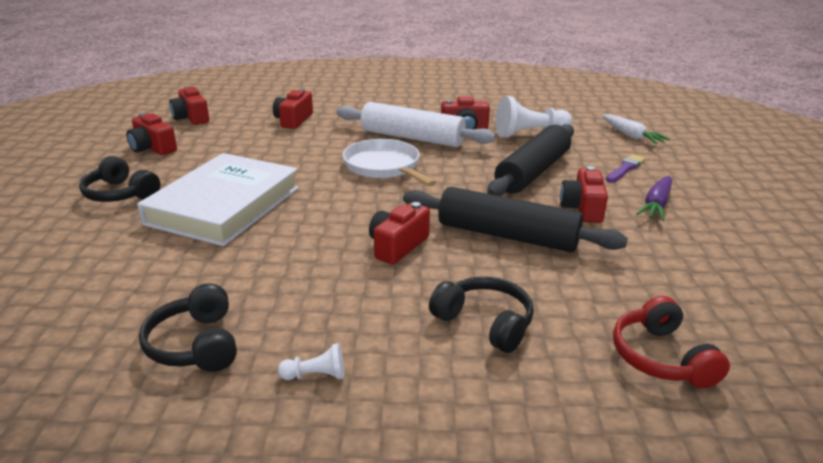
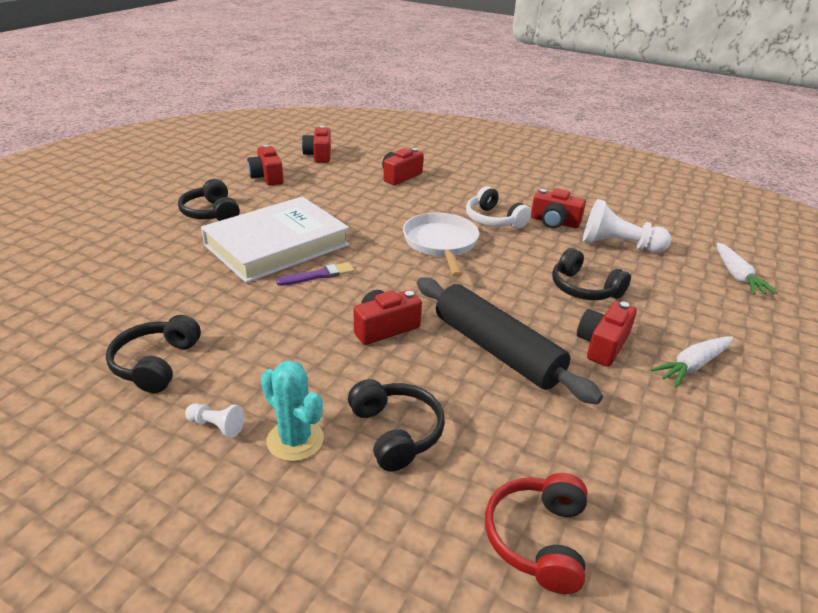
camera: 25 degrees right, 5 degrees up
(403, 360) = (295, 440): none -> turquoise cactus
(412, 138) = (493, 220): white rolling pin -> white headphones
(532, 172) = (583, 289): black rolling pin -> black headphones
(625, 169) = (693, 313): purple brush -> purple brush (318, 275)
(656, 205) = (692, 366): purple carrot -> white carrot

